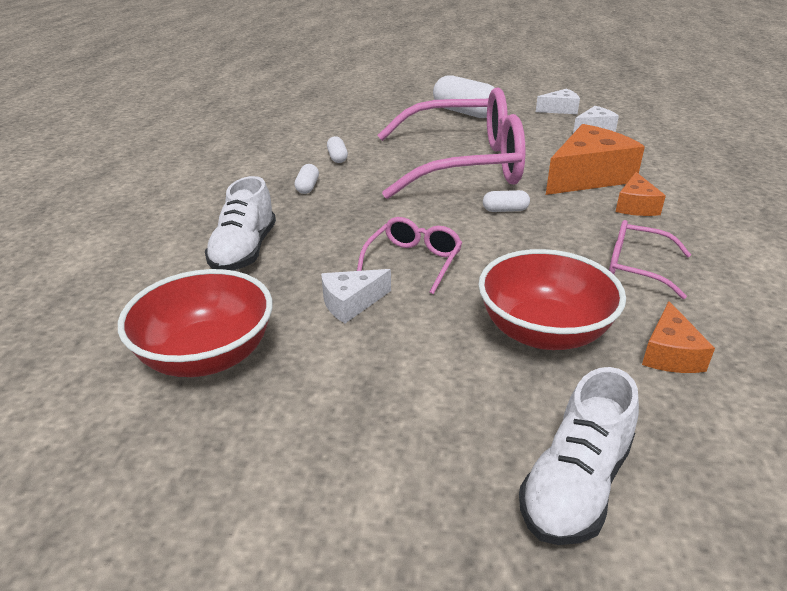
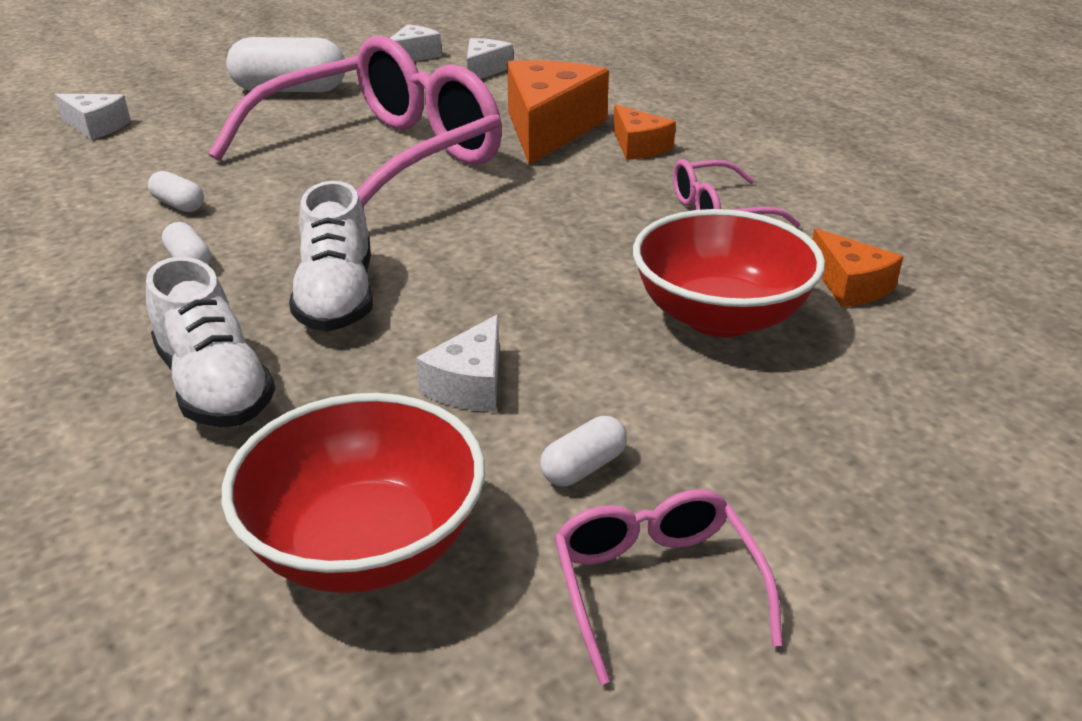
camera: 40 degrees left, 0 degrees up
(350, 107) = (96, 127): none -> white cheese
(413, 261) = (479, 301): pink glasses -> pink glasses (655, 585)
(505, 210) = (507, 199): white capsule -> white capsule (583, 467)
(575, 485) = (929, 447): white shoe -> white shoe (337, 297)

